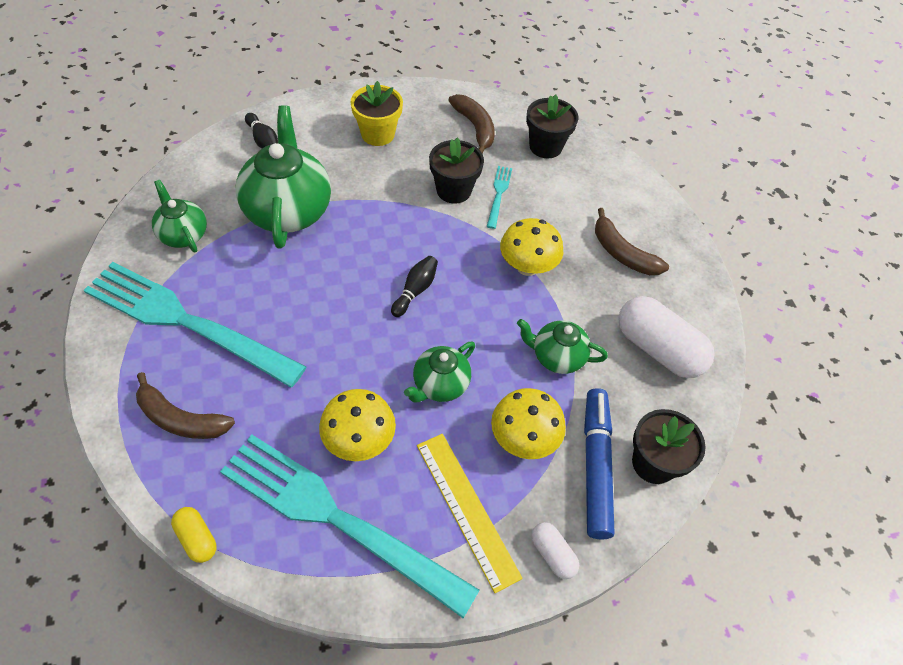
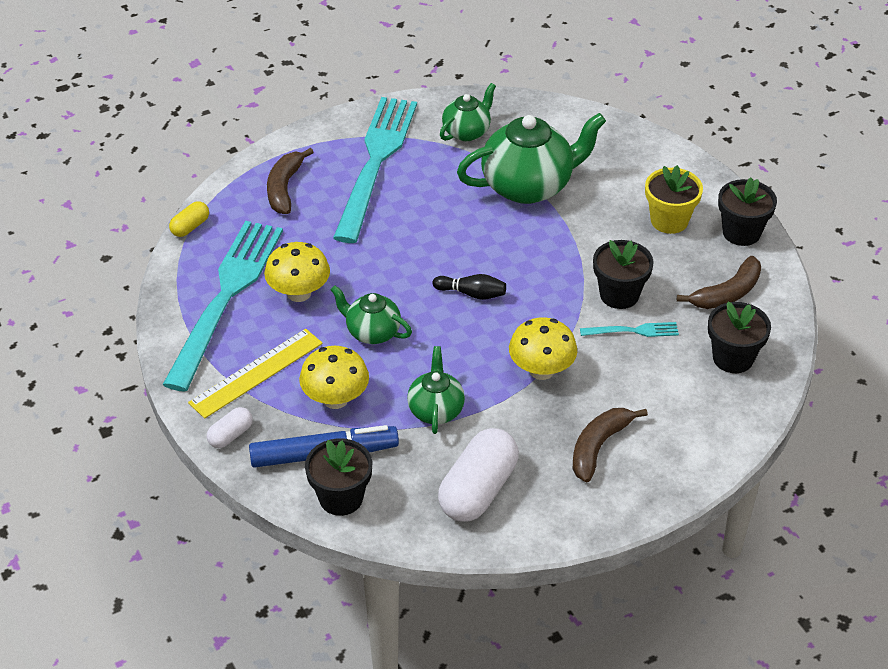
camera: 80 degrees right, 10 degrees down
(263, 140) = (611, 145): black bowling pin -> none
(410, 99) = (741, 232): none -> black flower pot

